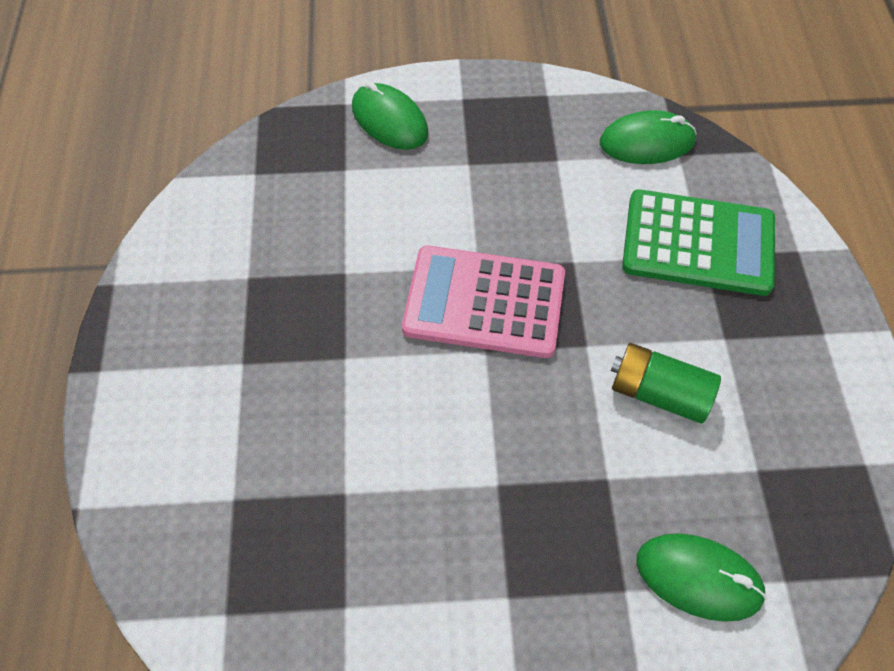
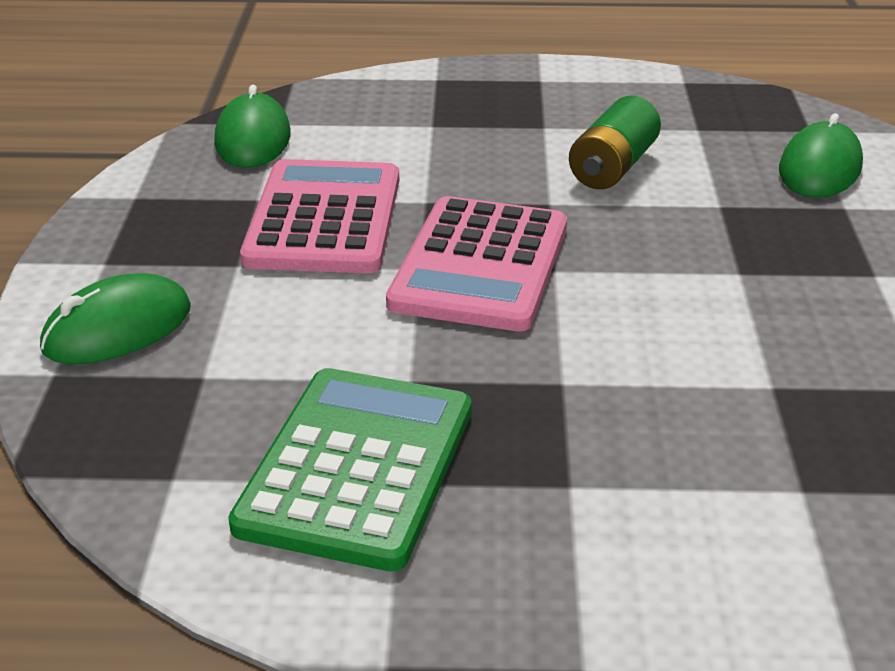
camera: 85 degrees left, 25 degrees down
(535, 202) = (324, 219): none -> pink calculator
(698, 243) = (416, 126): green calculator -> green calculator (357, 467)

